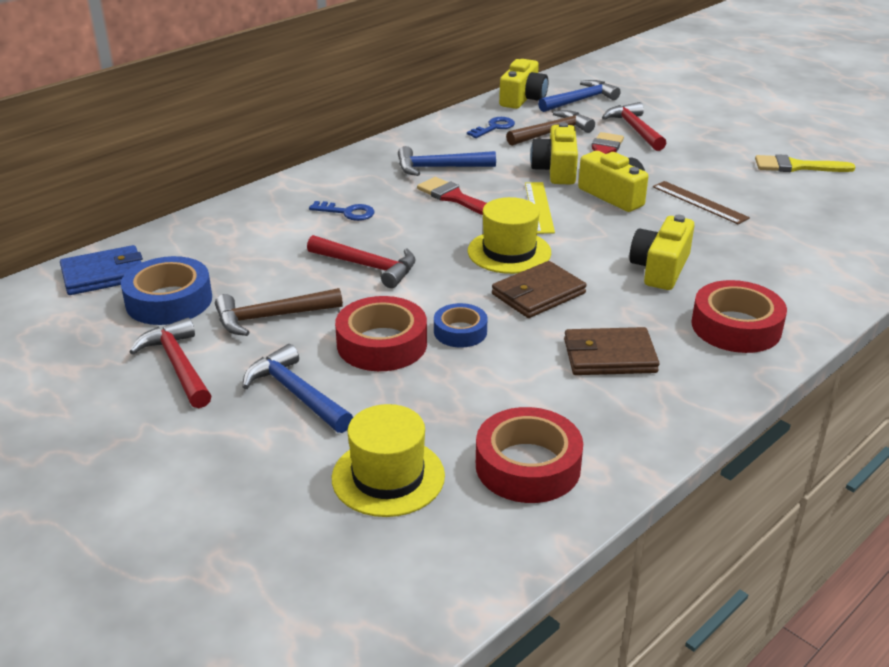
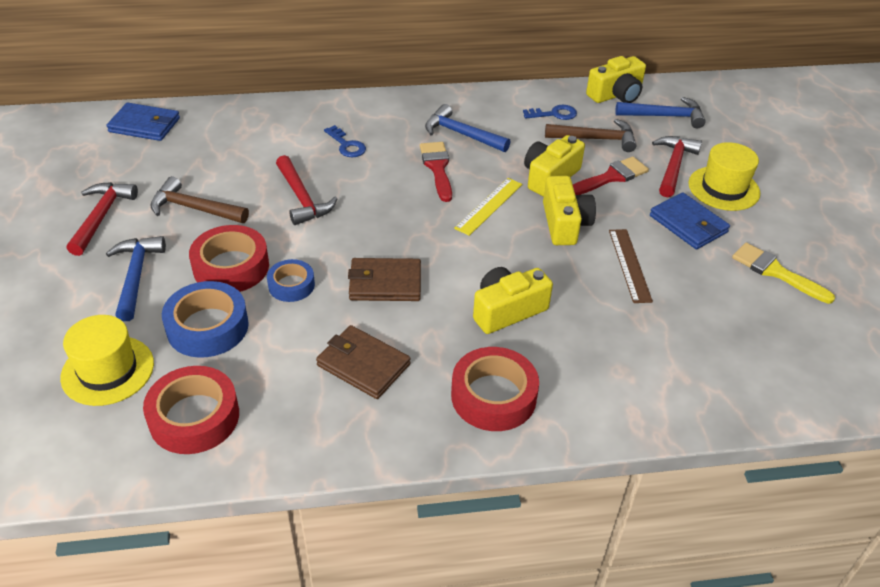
camera: 35 degrees right, 10 degrees up
(169, 301) = (154, 164): blue tape -> blue tape (207, 327)
(509, 252) = (413, 235): yellow hat -> yellow hat (723, 188)
(699, 161) = (688, 224): none -> blue wallet

